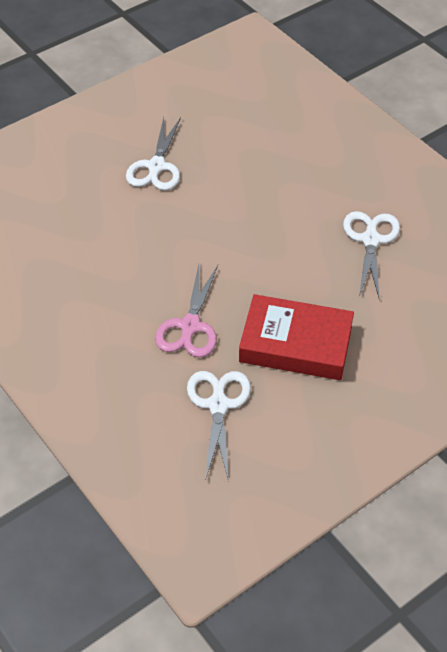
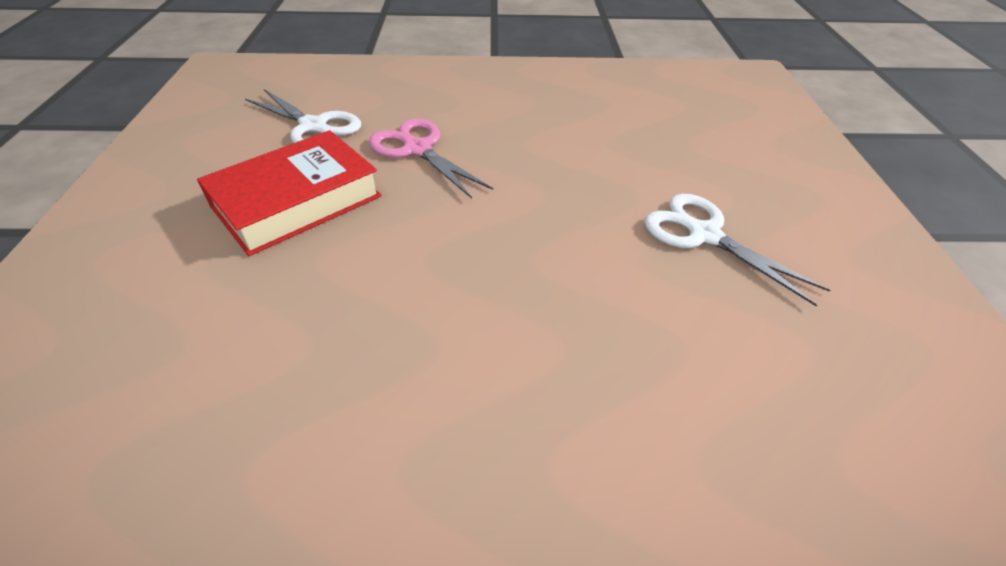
camera: 125 degrees right, 5 degrees down
(370, 240) = (338, 380): white scissors -> none

